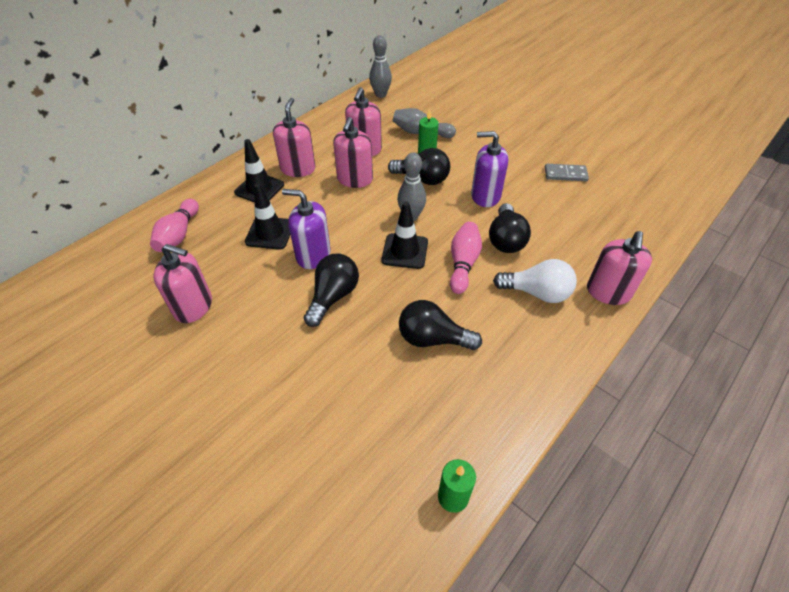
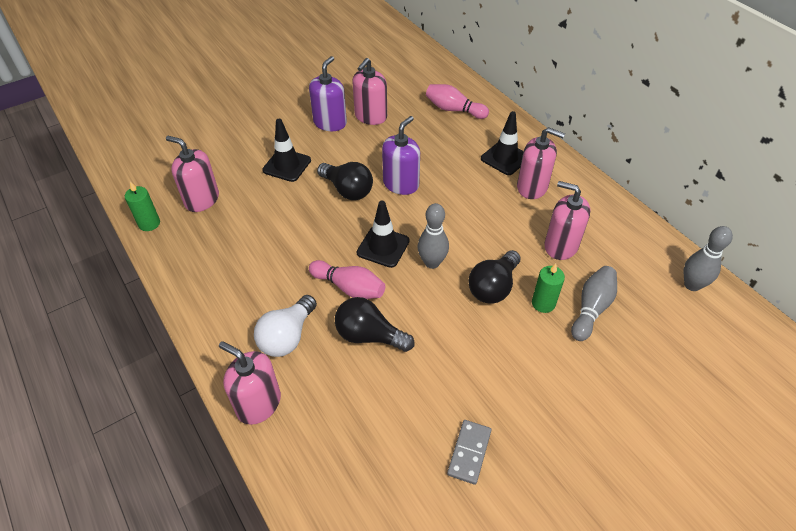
camera: 105 degrees right, 0 degrees up
(270, 233) = (439, 160): black traffic cone -> black traffic cone (287, 165)
(355, 179) = (504, 228): pink soap dispenser -> pink soap dispenser (202, 199)
(432, 339) = (275, 243): black light bulb -> none
(485, 196) = (447, 340): purple soap dispenser -> purple soap dispenser (330, 123)

